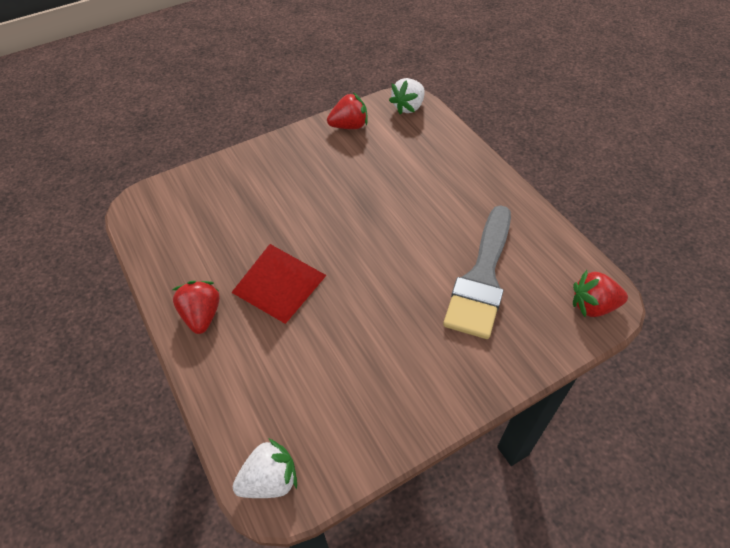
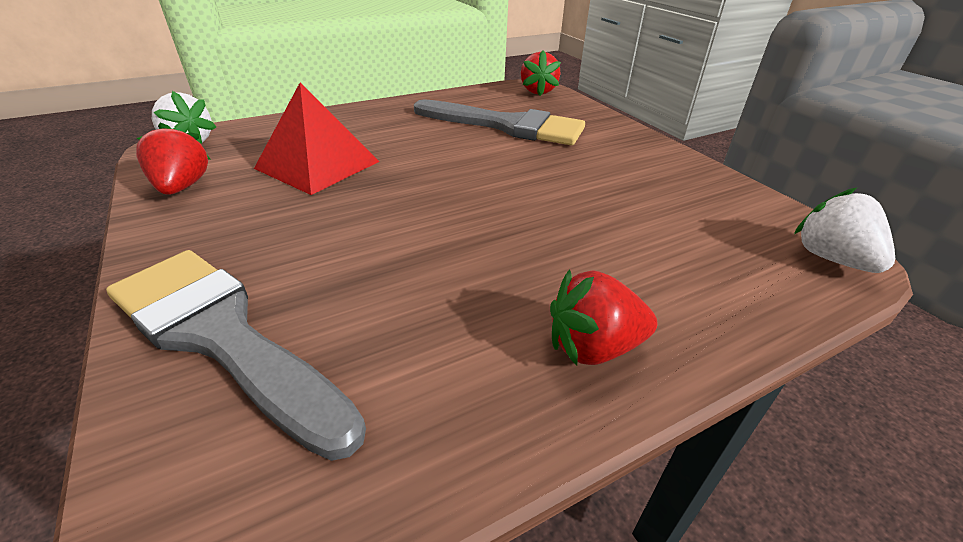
camera: 90 degrees left, 15 degrees down
(225, 182) = (222, 336): none -> grey brush
(279, 283) = (514, 255): red pyramid -> red pyramid (317, 165)

